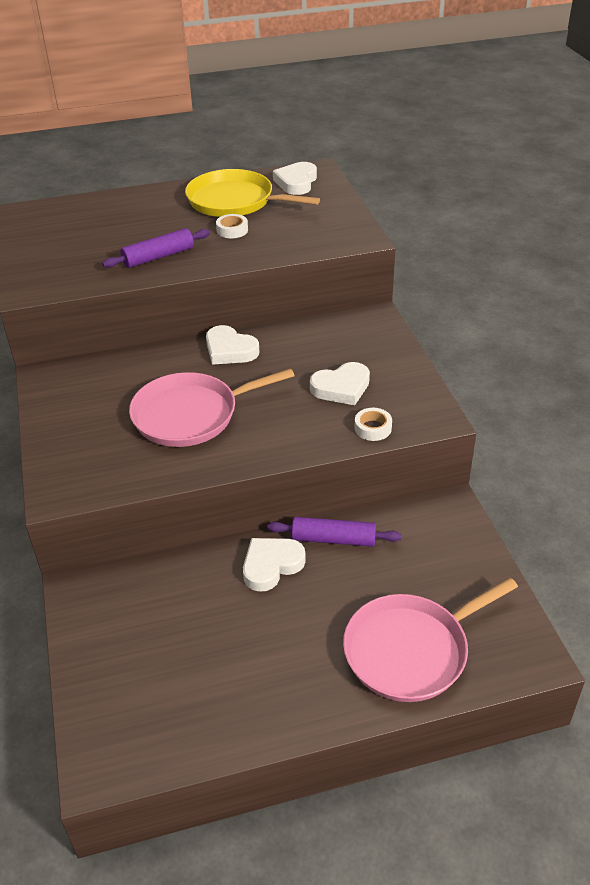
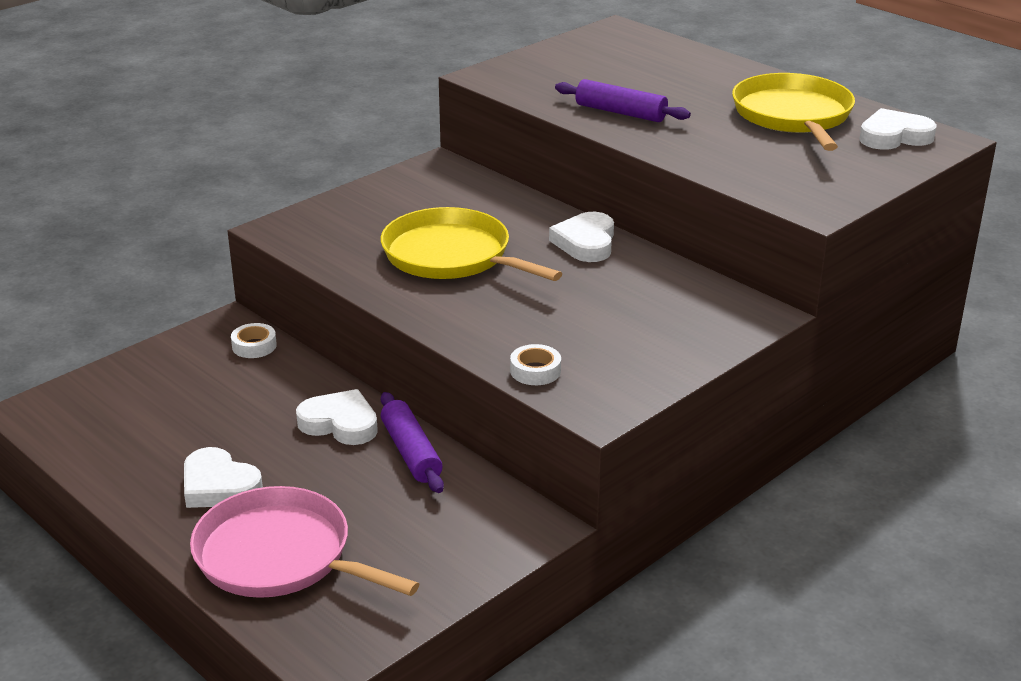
camera: 60 degrees right, 10 degrees down
(191, 415) = (452, 256): pink pan -> yellow pan
(232, 230) = (727, 132): white tape -> white tape (254, 346)
(341, 388) = (590, 330): white heart -> white heart (219, 486)

